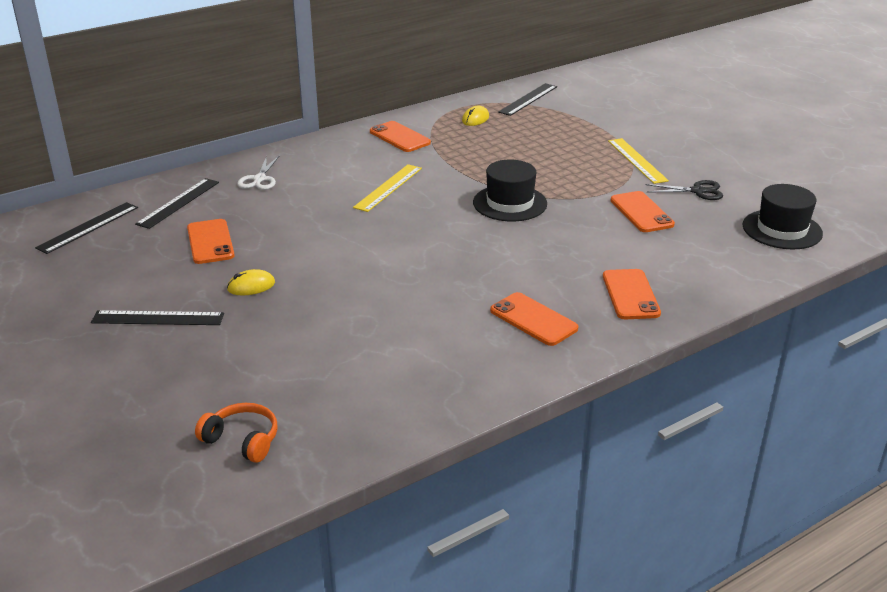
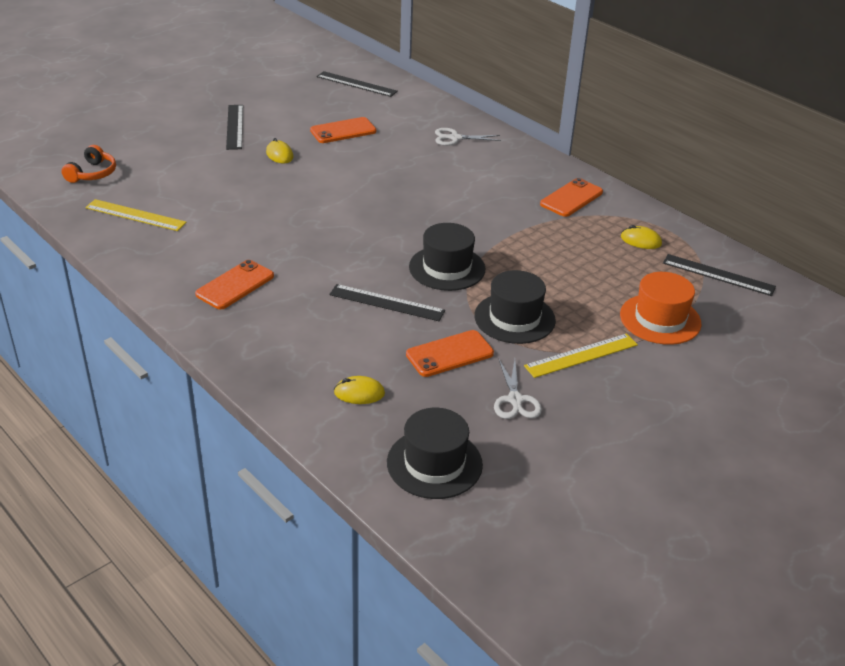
camera: 80 degrees right, 5 degrees up
(178, 203) = (403, 110): black ruler -> black ruler (386, 303)
(388, 187) = (459, 199): yellow ruler -> yellow ruler (135, 215)
(587, 127) = (660, 319): none -> orange hat
(588, 181) = (514, 318): none -> black hat
(630, 295) = (279, 341): orange phone -> none
(697, 191) = (515, 400): black scissors -> white scissors
(702, 257) = (359, 393): none -> yellow mouse

